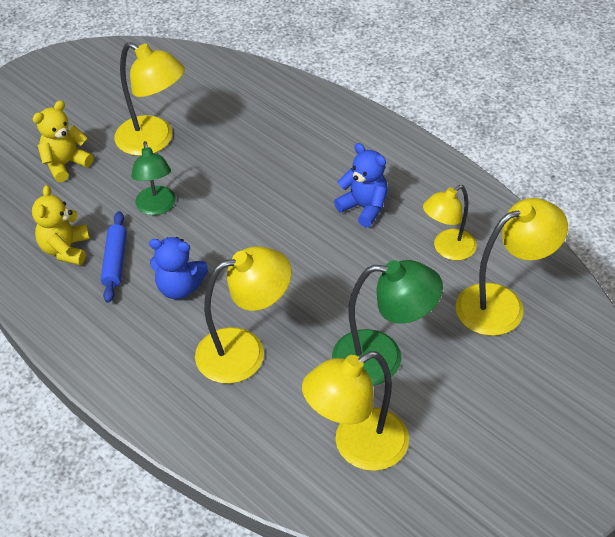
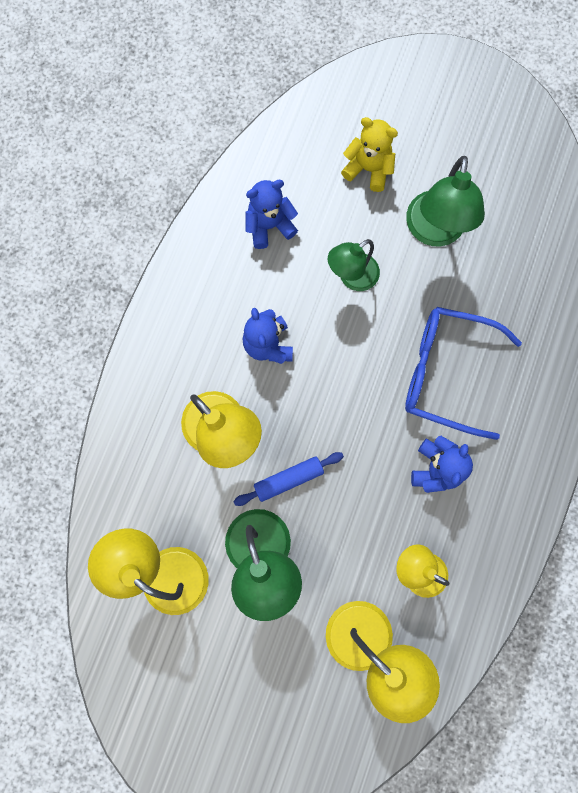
camera: 65 degrees right, 30 degrees up
(65, 249) = (269, 226): yellow teddy bear -> blue teddy bear
(115, 261) = (274, 275): blue rolling pin -> blue rolling pin (288, 479)
(154, 141) = (434, 231): yellow lamp -> green lamp
(284, 174) = (446, 373): none -> blue glasses

